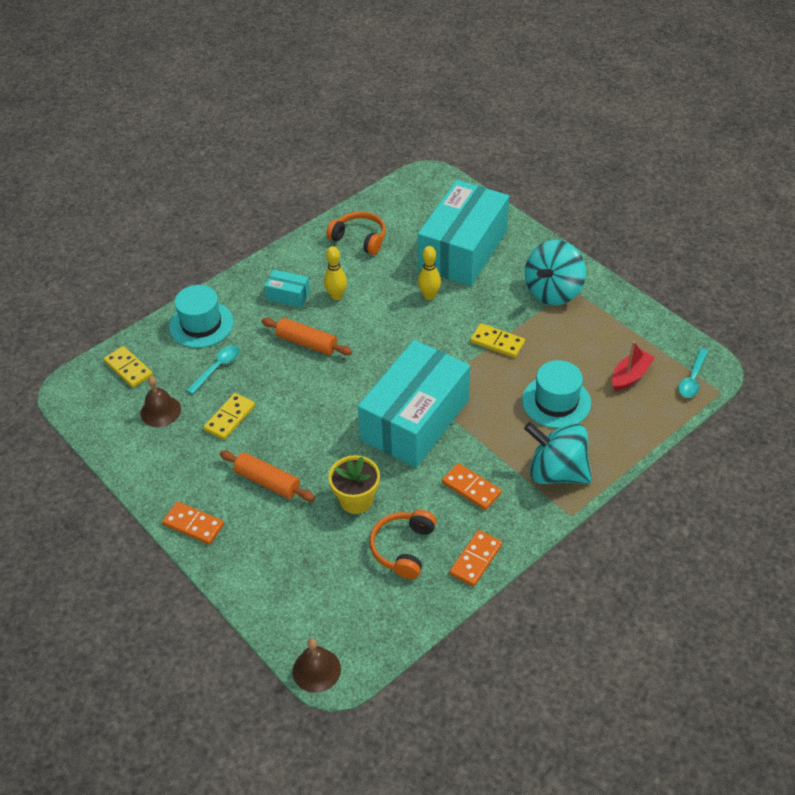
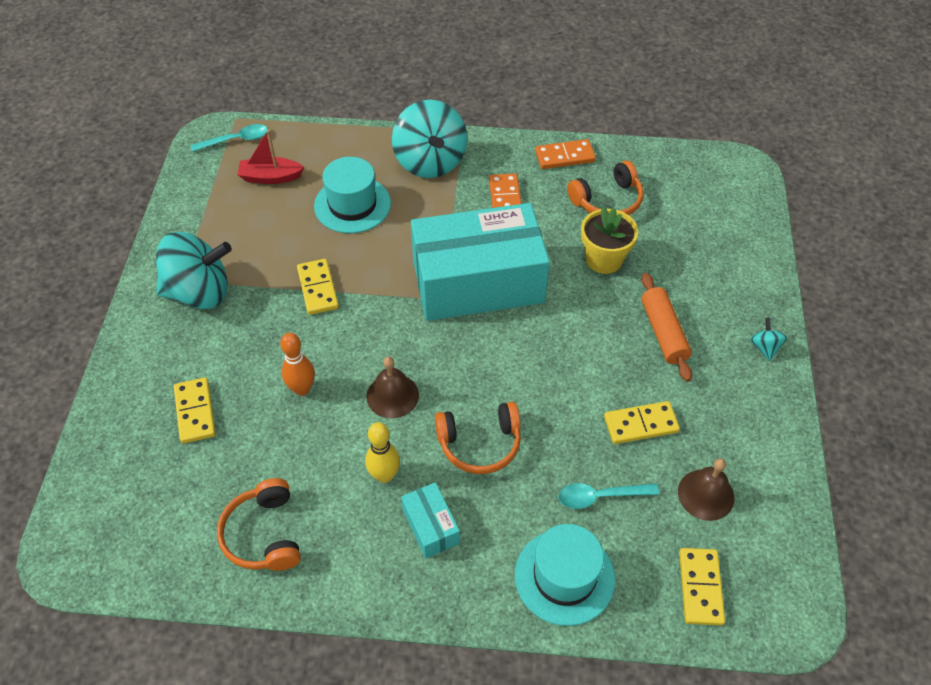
camera: 135 degrees left, 5 degrees up
(193, 525) = (764, 347): orange domino -> turquoise spinning top
(307, 343) = (480, 443): orange rolling pin -> orange headphones
(316, 670) = (754, 178): brown bell -> brown bell (392, 395)
(429, 296) = (302, 389): yellow bowling pin -> orange bowling pin
(463, 250) = (195, 412): turquoise box -> yellow domino

